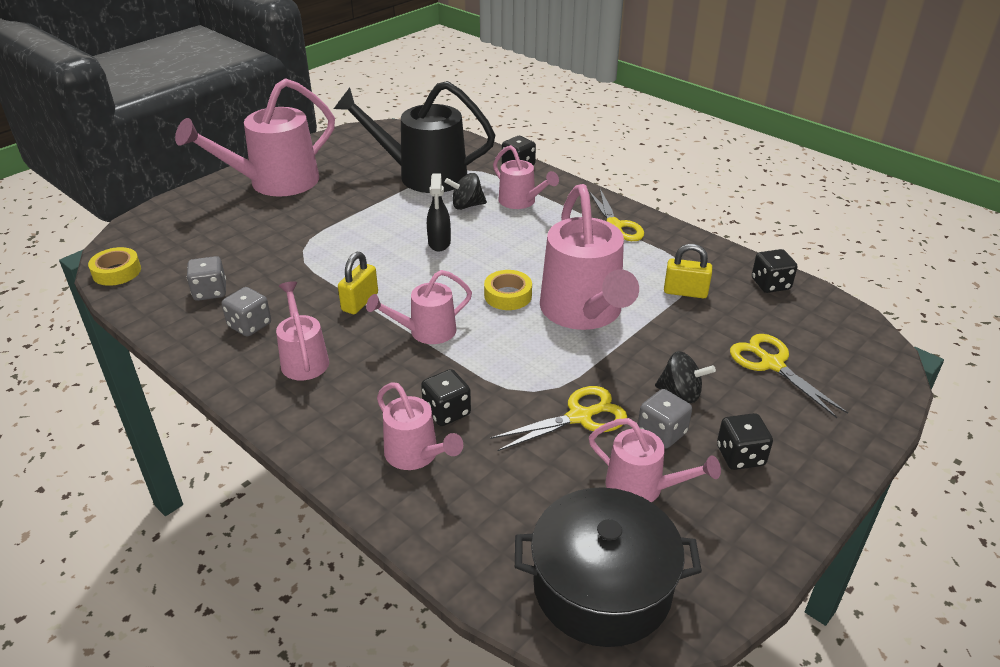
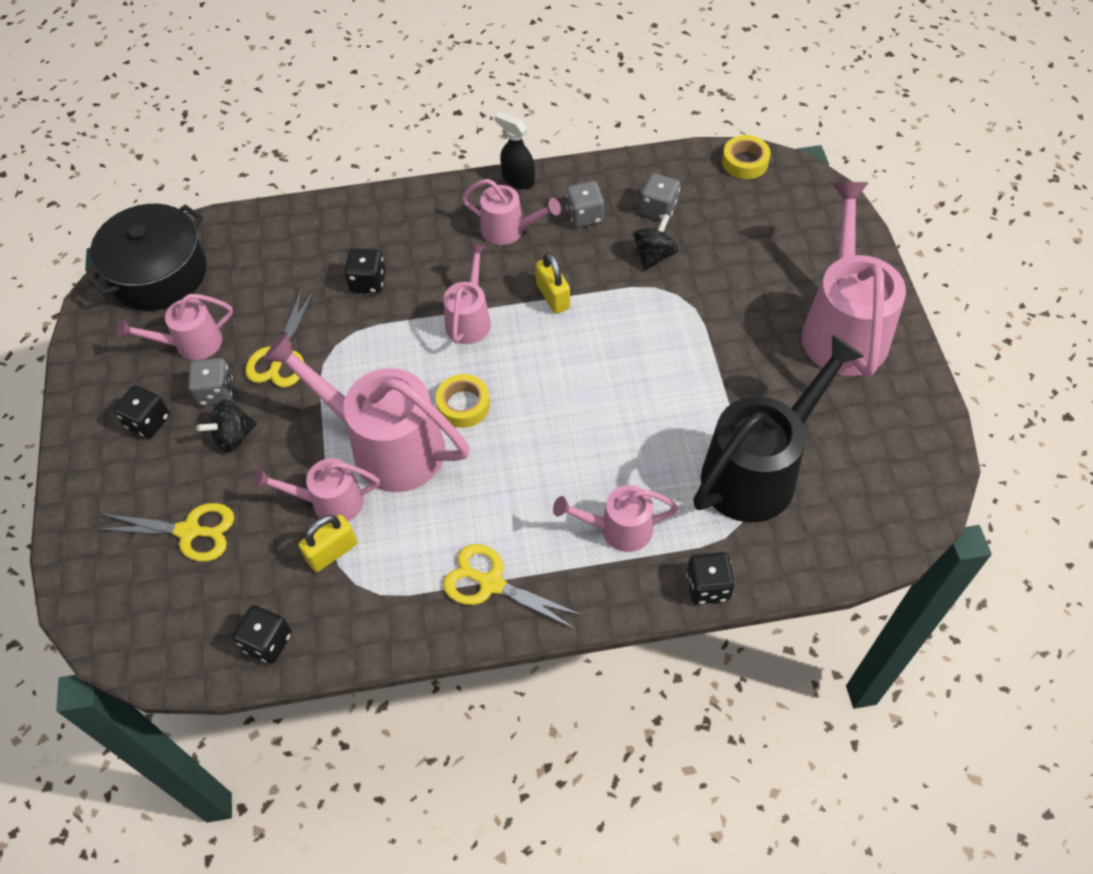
camera: 130 degrees right, 20 degrees up
(417, 455) = (345, 245): pink watering can -> pink watering can (329, 502)
(439, 243) = (597, 404): black spray bottle -> black spray bottle (518, 180)
(466, 205) = (653, 471): black spinning top -> black spinning top (654, 255)

